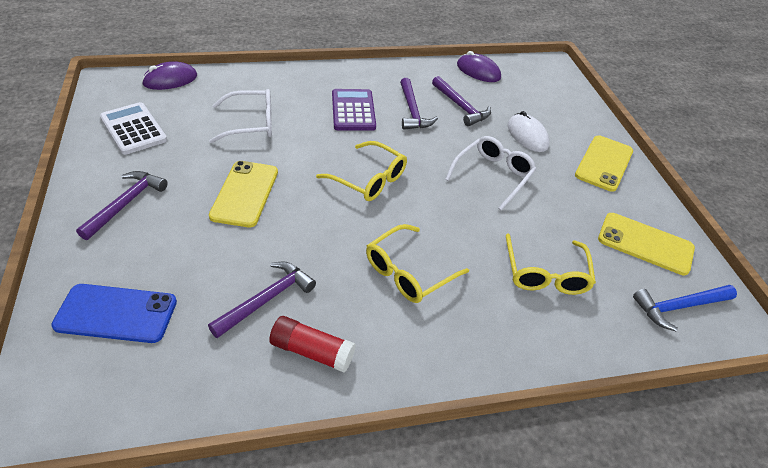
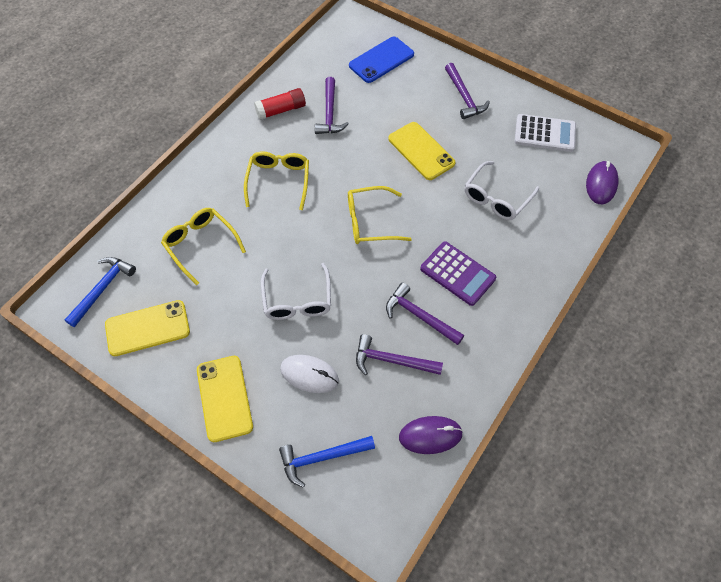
camera: 140 degrees right, 15 degrees up
(557, 102) = (322, 457): none -> blue hammer

